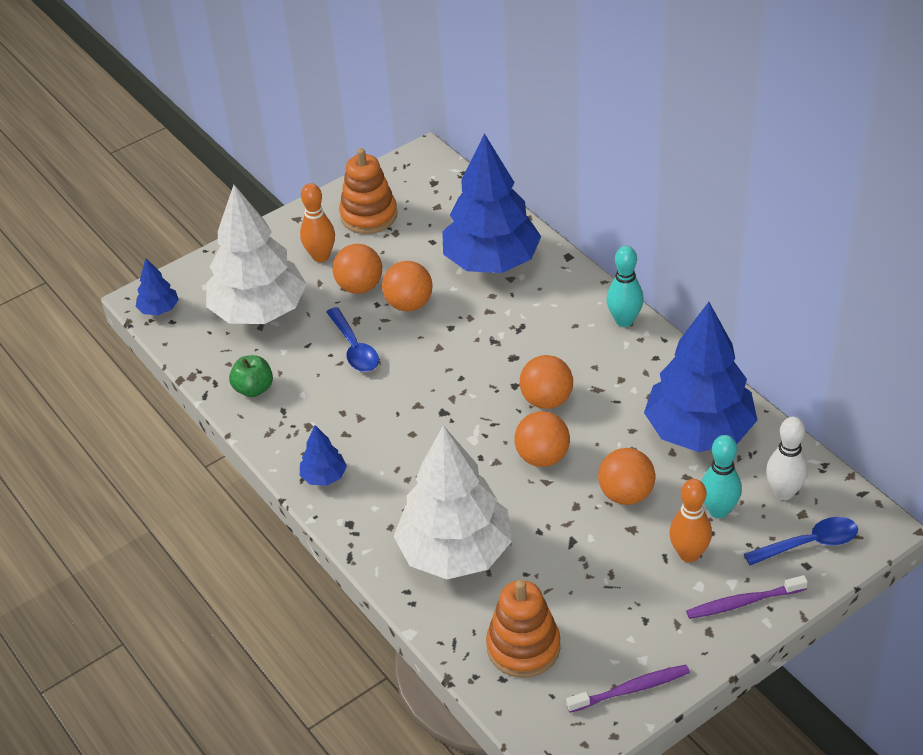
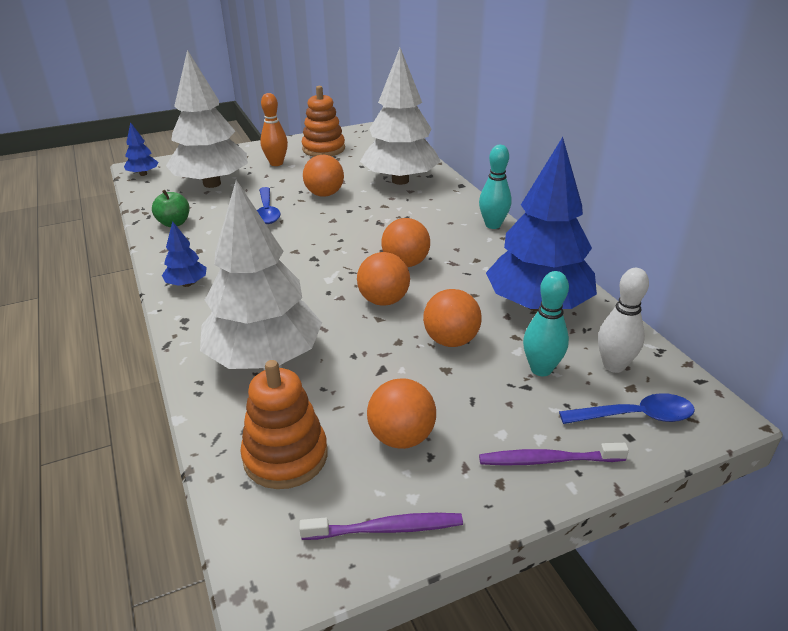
camera: 10 degrees right, 10 degrees down
(359, 286) = (294, 181): orange ball -> orange ball (401, 437)
(491, 262) = (400, 180): blue tree -> white tree
(689, 554) = (499, 402): orange bowling pin -> none

